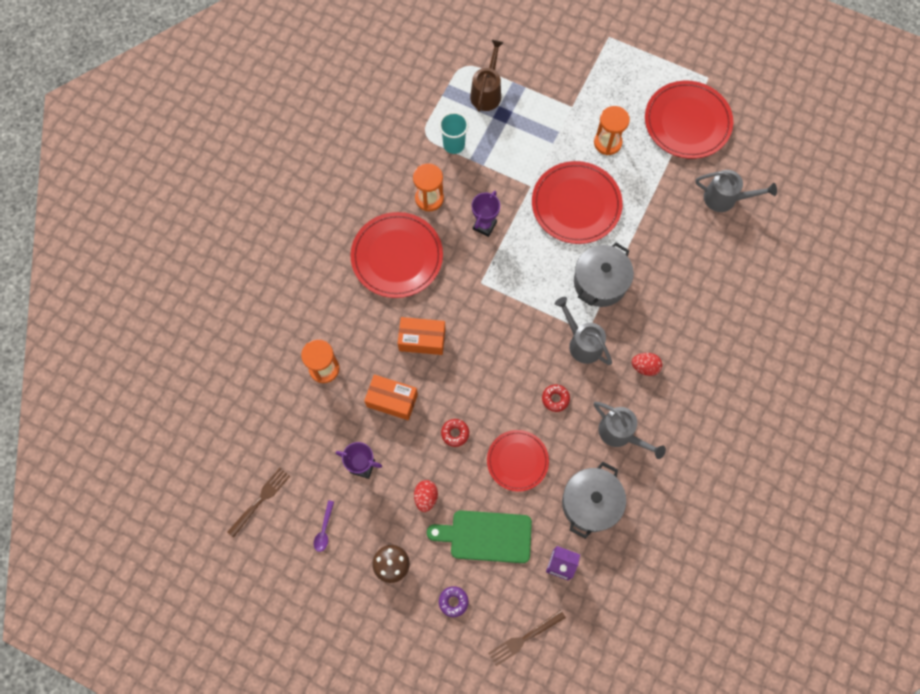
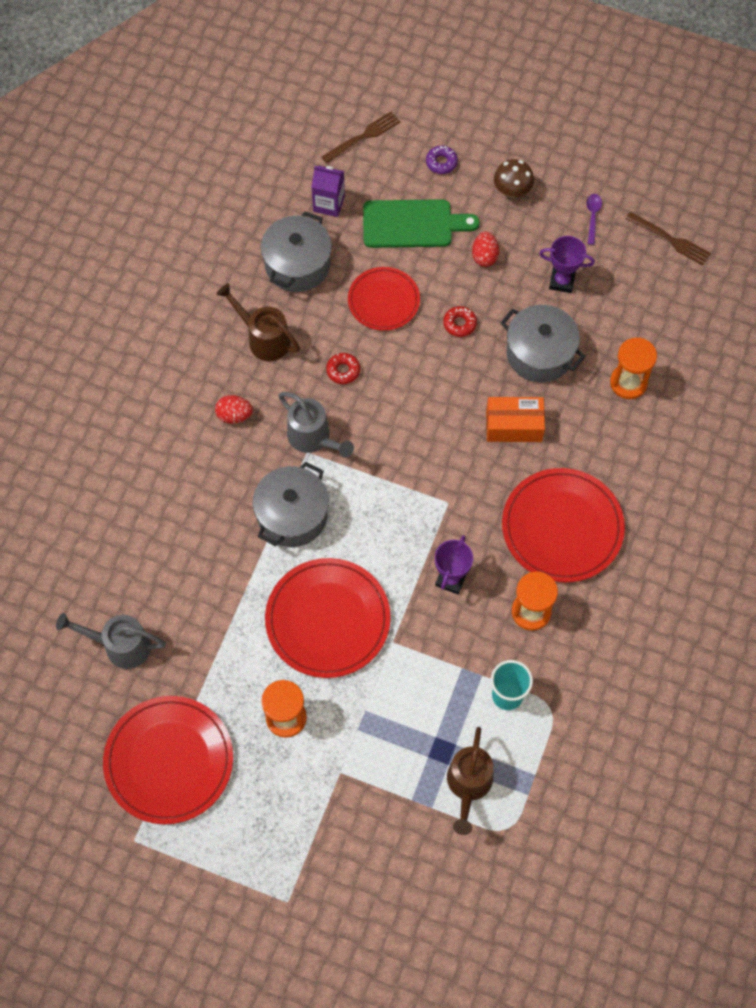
camera: 175 degrees right, 5 degrees down
(260, 500) = (670, 239): brown fork -> brown fork turned 90 degrees counterclockwise
(392, 400) = (539, 353): orange box -> grey pot
(620, 434) = (263, 338): grey watering can -> brown watering can

